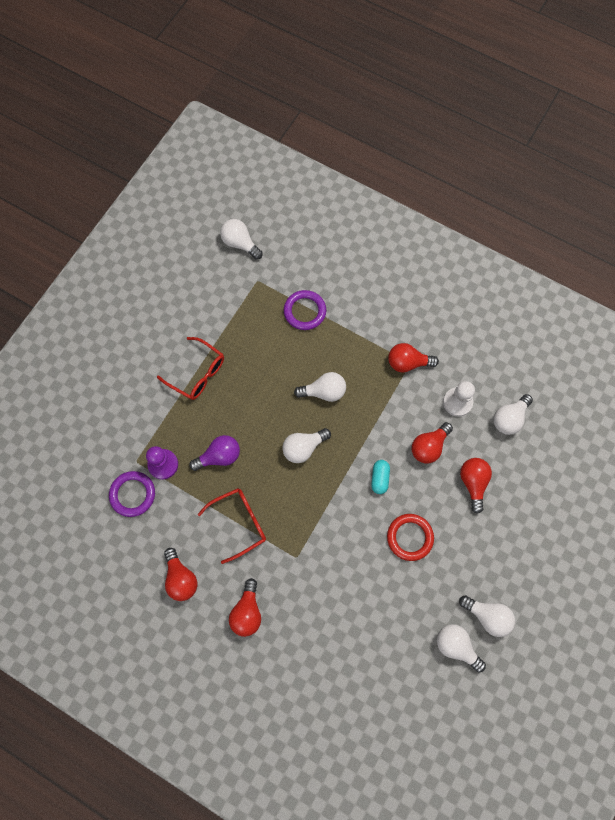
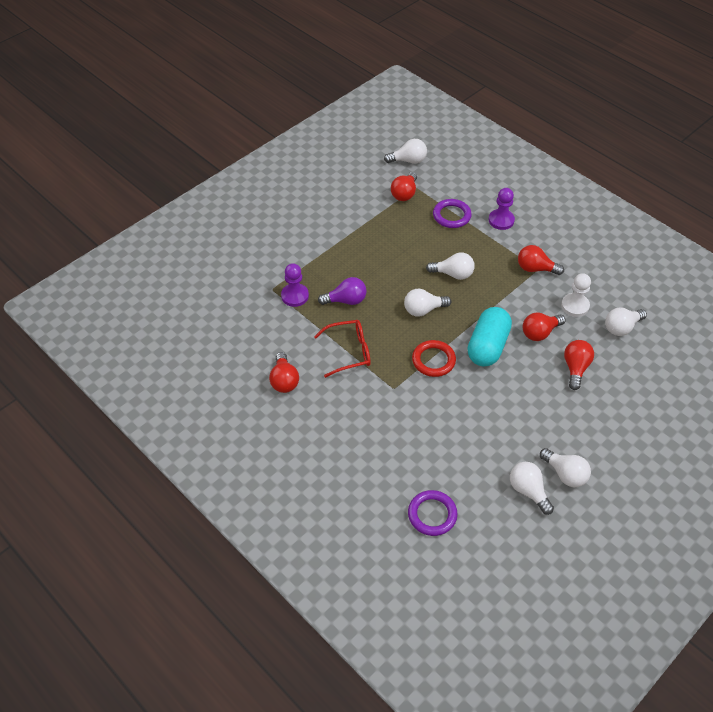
camera: 15 degrees right, 20 degrees down
(132, 494) = (261, 311): purple ring -> purple ring (432, 514)
(197, 373) = (345, 239): red glasses -> none
(240, 243) = (408, 160): white light bulb -> white light bulb turned 120 degrees clockwise
(247, 612) = (336, 419): red light bulb -> red light bulb (404, 193)
(358, 305) = (501, 220): none -> purple pawn
(379, 478) = (487, 346): turquoise capsule -> turquoise capsule, size x2.09
(410, 537) = (504, 396): red ring -> red ring (433, 360)

